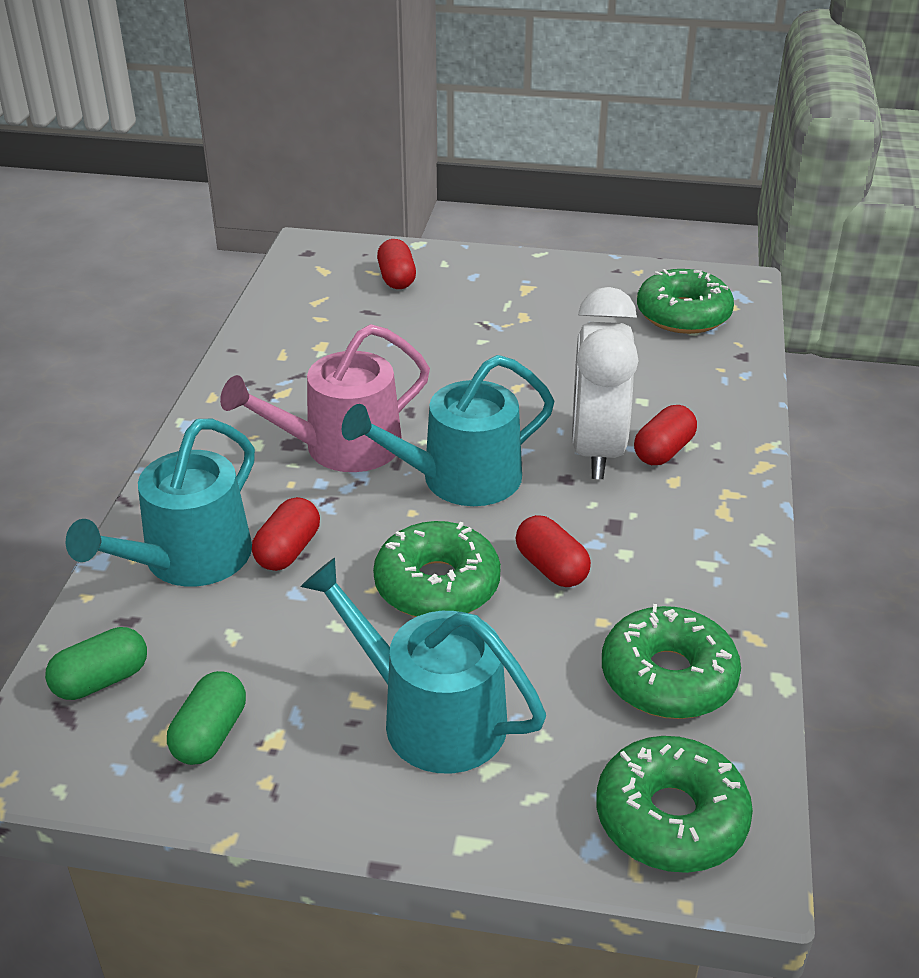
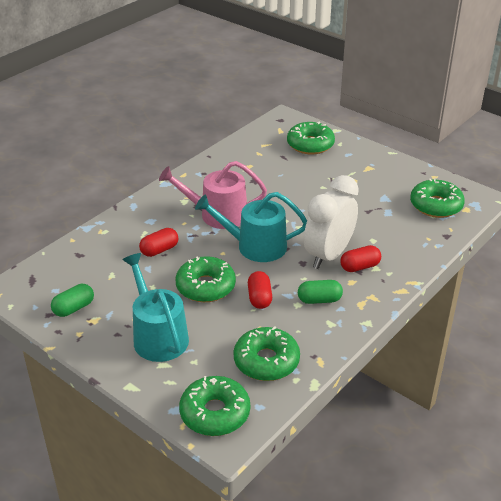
camera: 30 degrees right, 0 degrees up
(101, 680) = (53, 273): green capsule -> green capsule (319, 300)
(188, 559) = (119, 239): turquoise watering can -> none
(397, 279) = (310, 145): red capsule -> green donut

